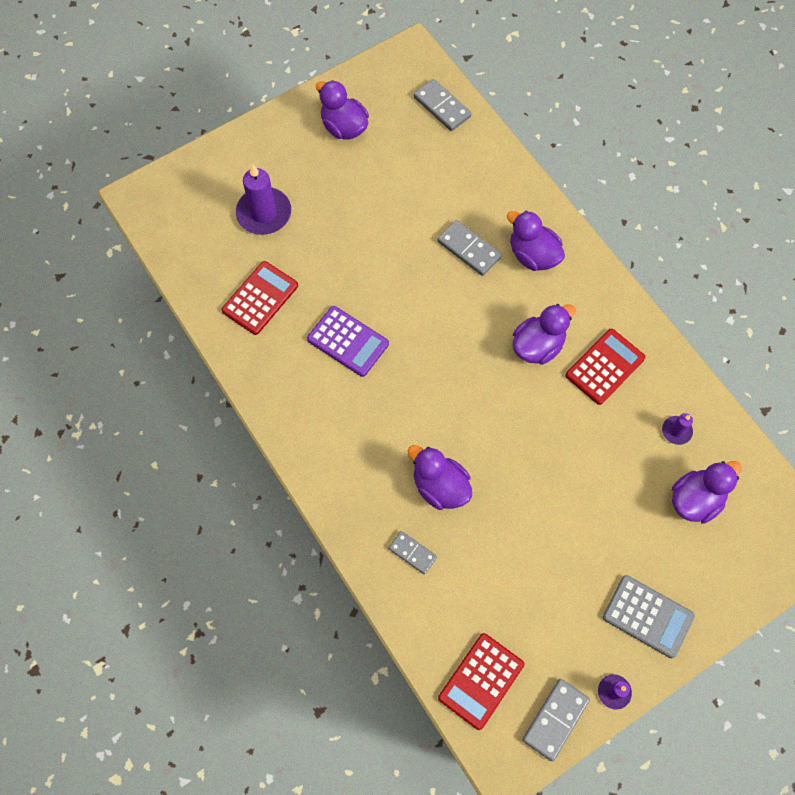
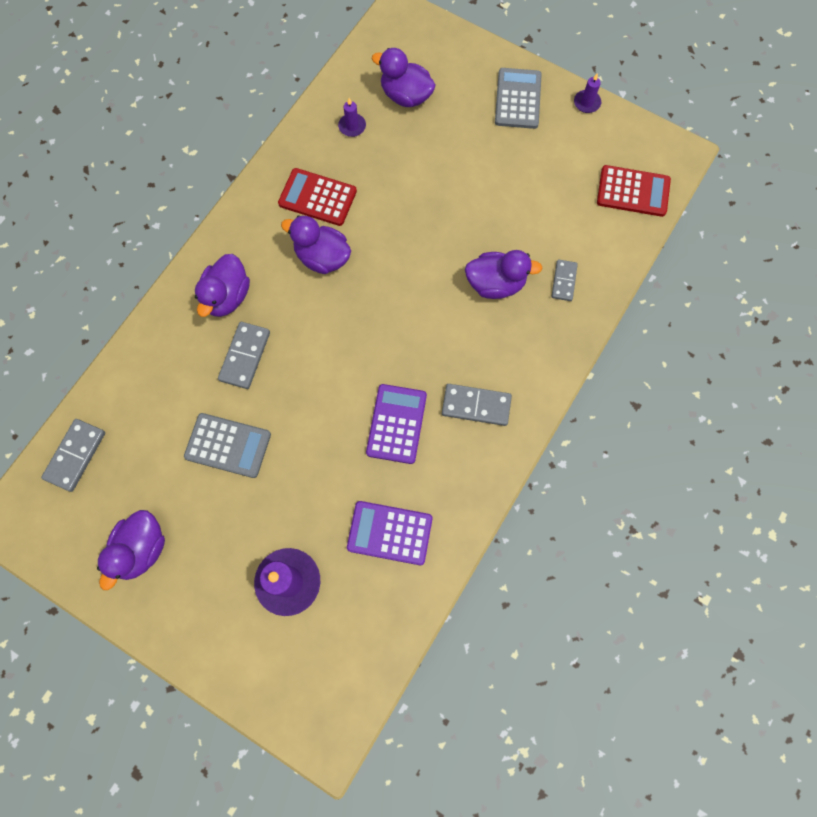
camera: 115 degrees left, 5 degrees up
(260, 298) = (389, 533): red calculator -> purple calculator
(395, 210) = (228, 445): none -> grey calculator
(440, 486) = (495, 284): purple duck -> purple duck turned 105 degrees counterclockwise
(555, 719) = (629, 133): grey domino -> grey domino (476, 406)

